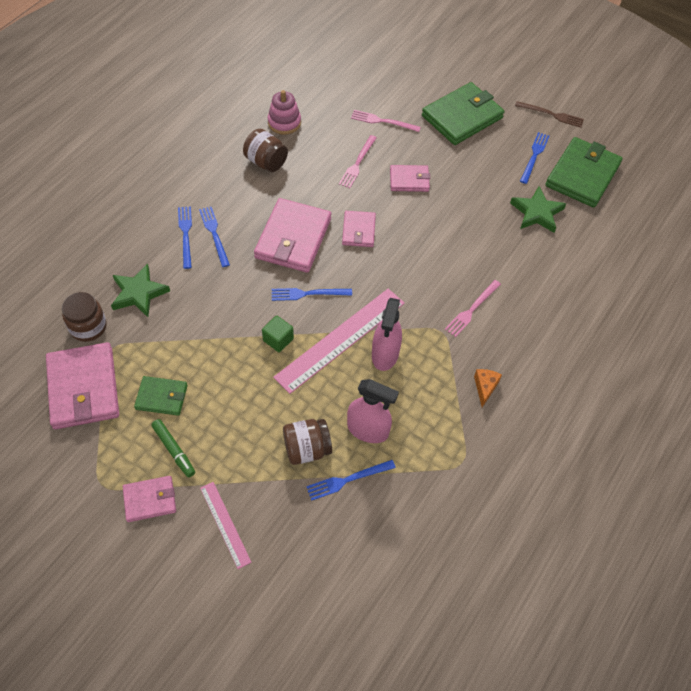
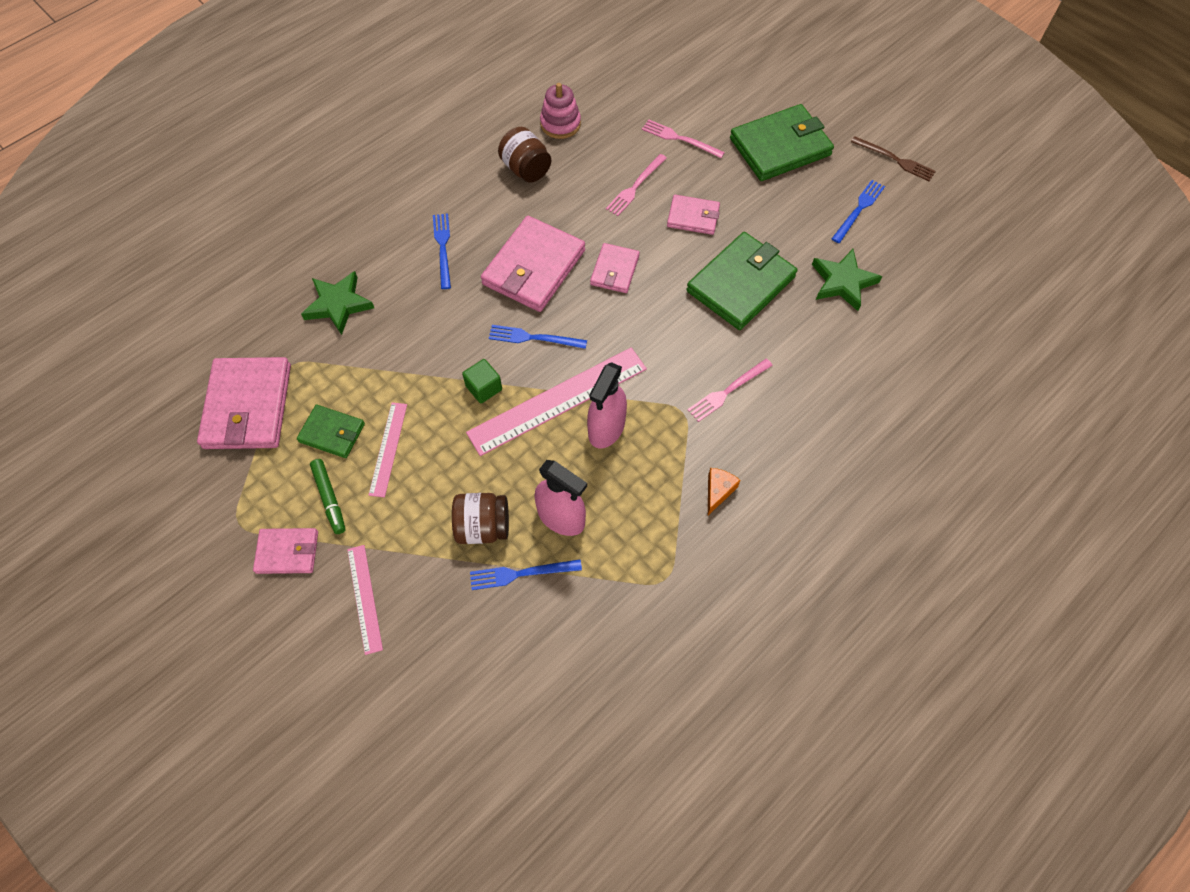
camera: 15 degrees right, 5 degrees up
(88, 327) = (271, 335): brown jar -> none
(186, 234) = (410, 243): blue fork -> none
(212, 401) = (388, 449): none -> pink ruler
(582, 175) = (914, 243): green wallet -> green wallet (741, 284)

